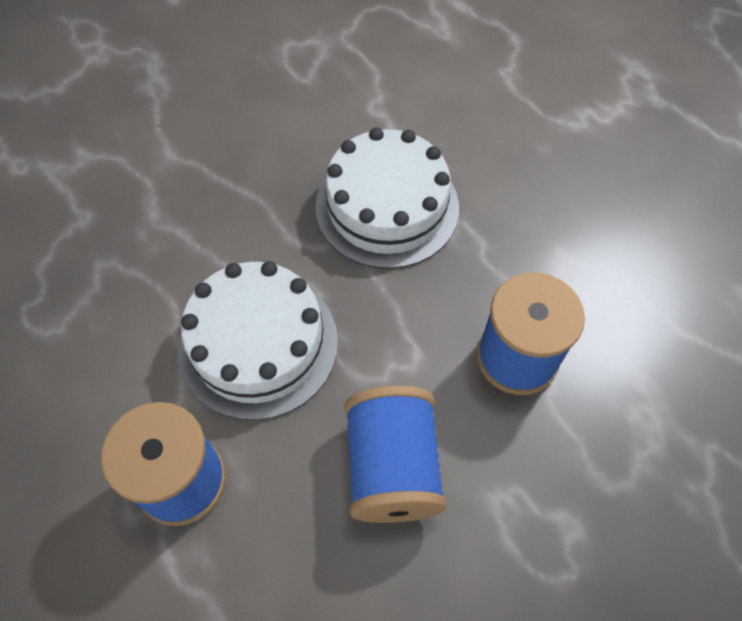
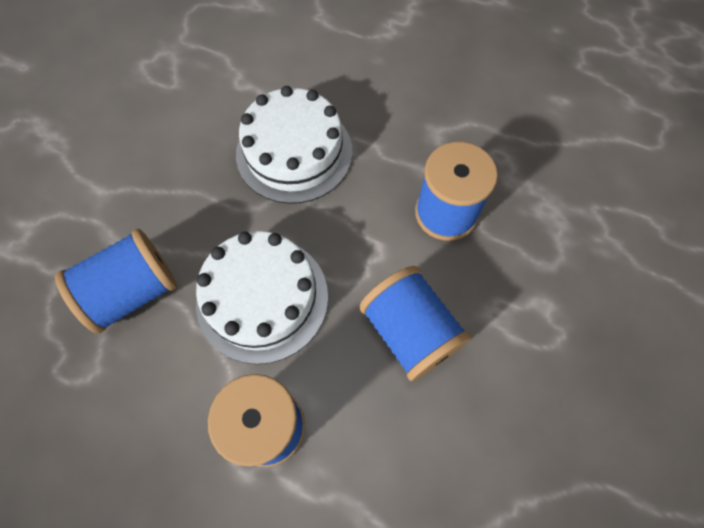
camera: 30 degrees left, 5 degrees up
(138, 270) = (133, 292): none -> blue spool

